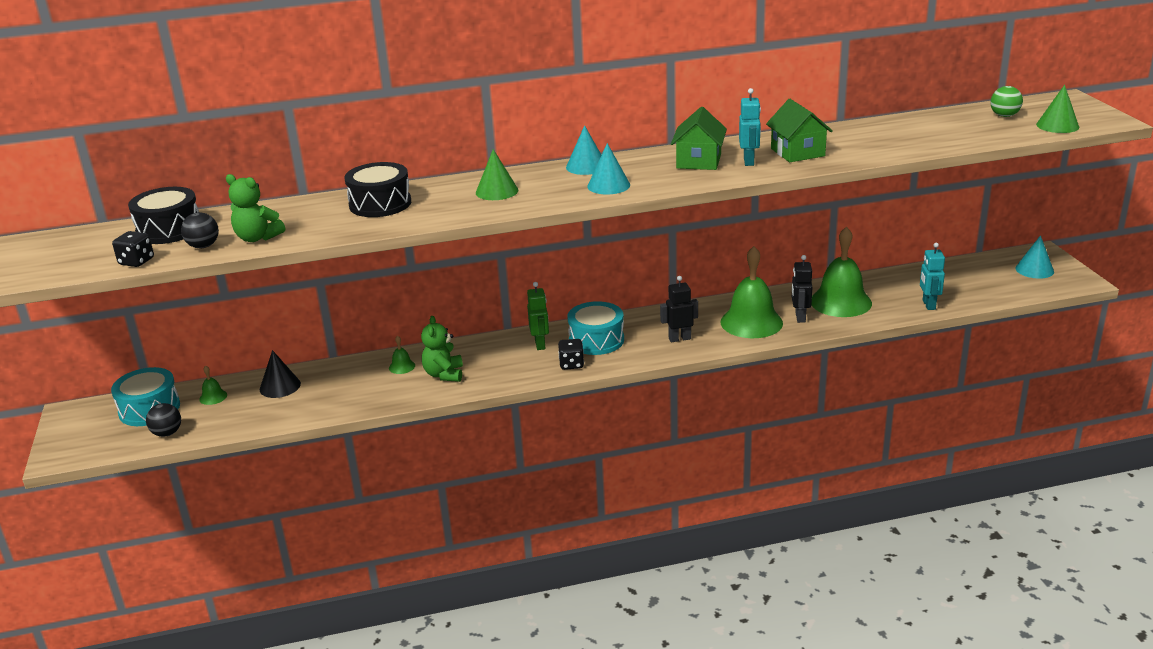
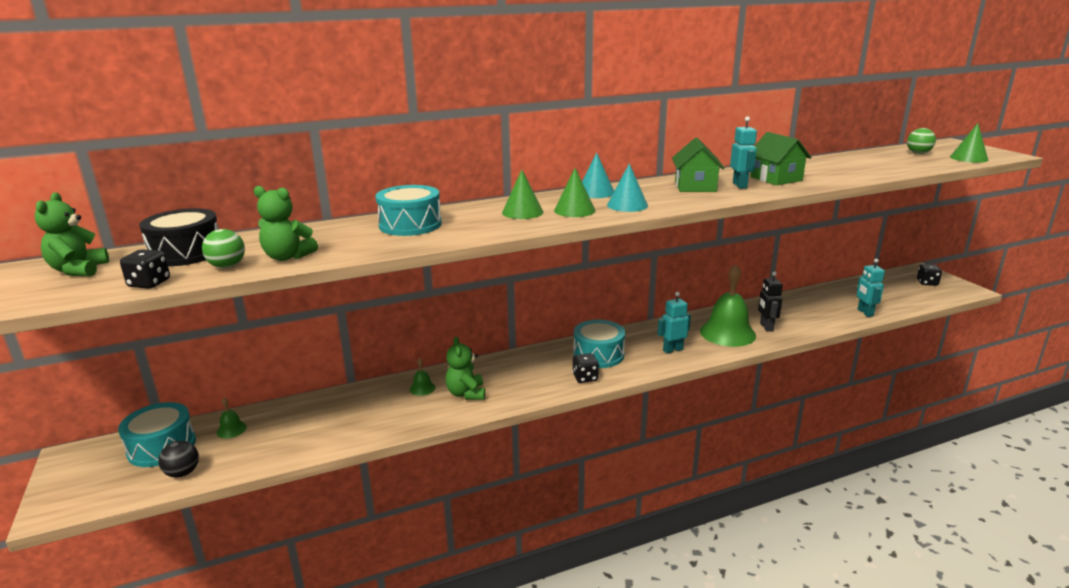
camera: 10 degrees left, 5 degrees down
(77, 245) = (78, 270): none -> green teddy bear
(203, 246) = (227, 266): black ball -> green ball
(280, 386) = (302, 414): black cone -> none
(380, 204) = (410, 225): black drum -> turquoise drum
(540, 344) = (548, 361): green robot -> none
(550, 190) = (574, 210): none -> green cone
(679, 338) = (672, 350): black robot -> turquoise robot
(840, 302) = (792, 313): green bell -> none
(1034, 270) = (927, 283): turquoise cone -> black dice

